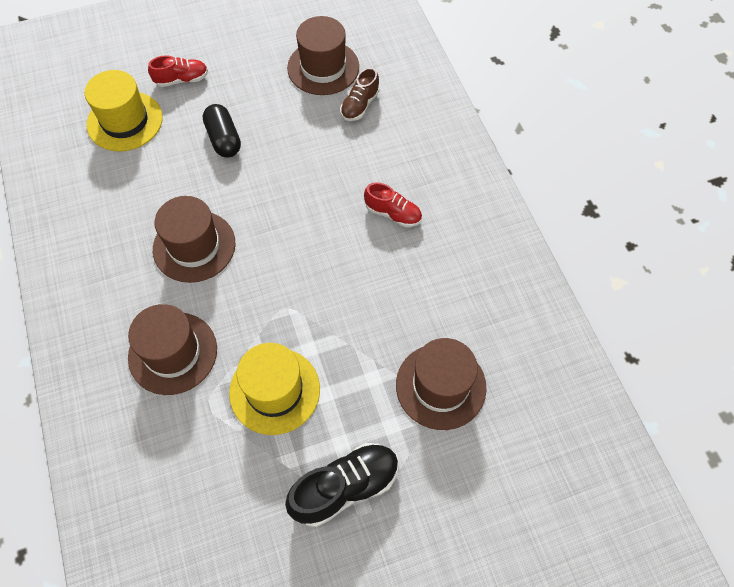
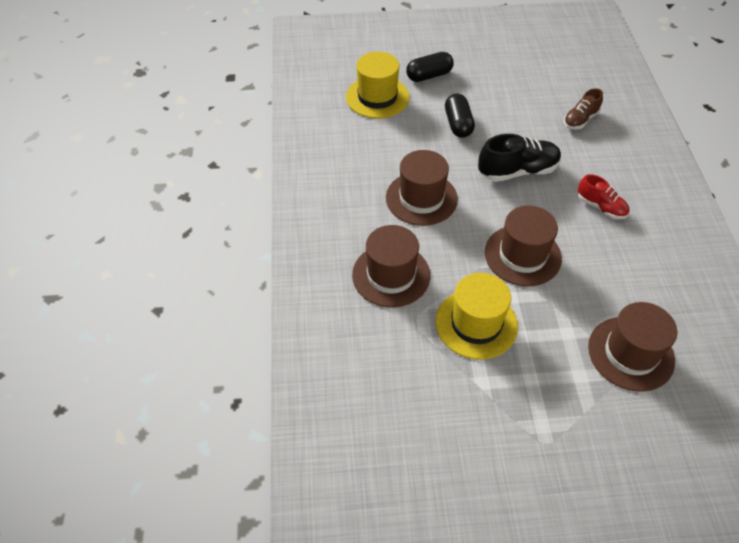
camera: 15 degrees right, 10 degrees down
(182, 79) = (429, 75): red shoe -> black capsule
(323, 67) = (551, 87): brown hat -> brown hat (522, 255)
(345, 487) = (531, 416): black shoe -> black shoe (518, 171)

